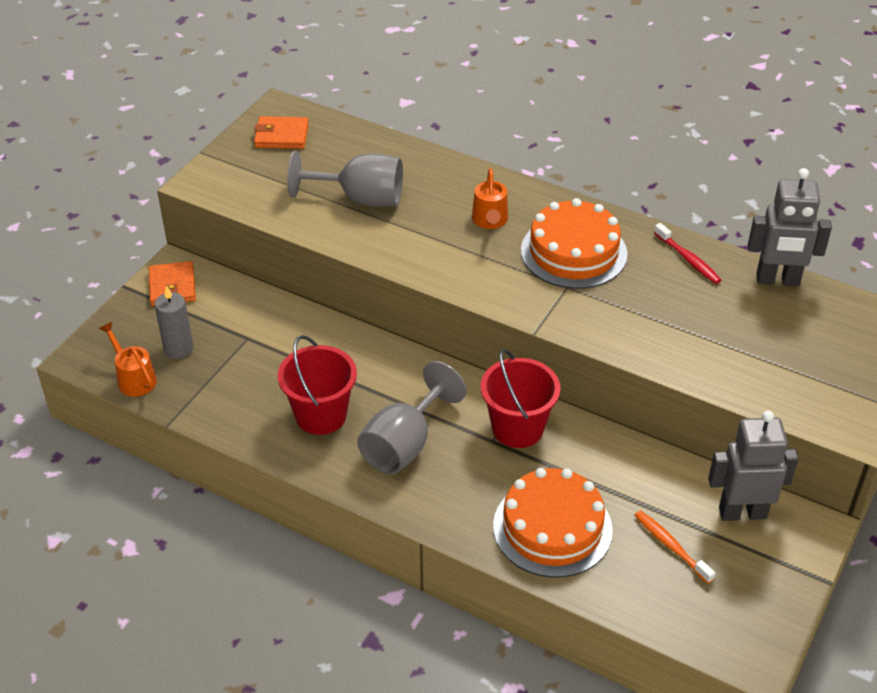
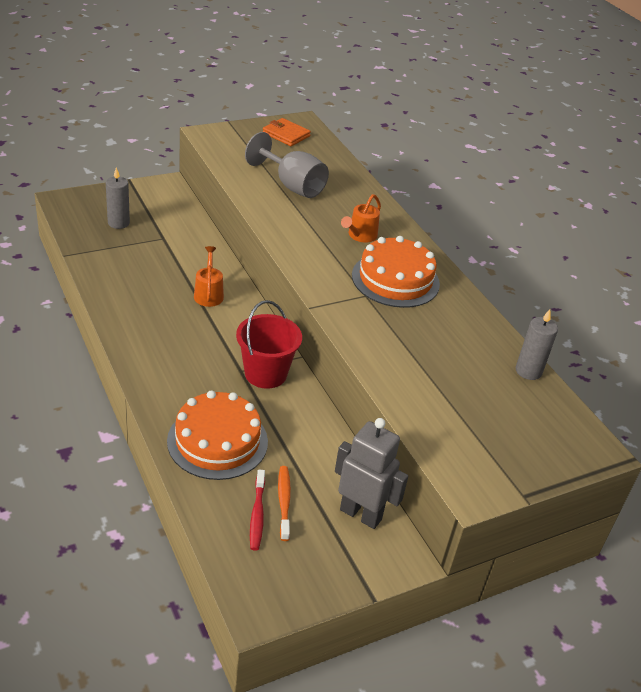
camera: 30 degrees right, 5 degrees down
(134, 378) = (76, 224): orange watering can -> orange watering can (208, 294)
(172, 286) = (154, 192): orange wallet -> none
(321, 415) = (154, 298): red bucket -> none
(404, 444) = (184, 341): grey goblet -> none
(688, 259) = (474, 324): red toothbrush -> red toothbrush (257, 515)
(777, 280) = (528, 371): grey robot -> grey candle

